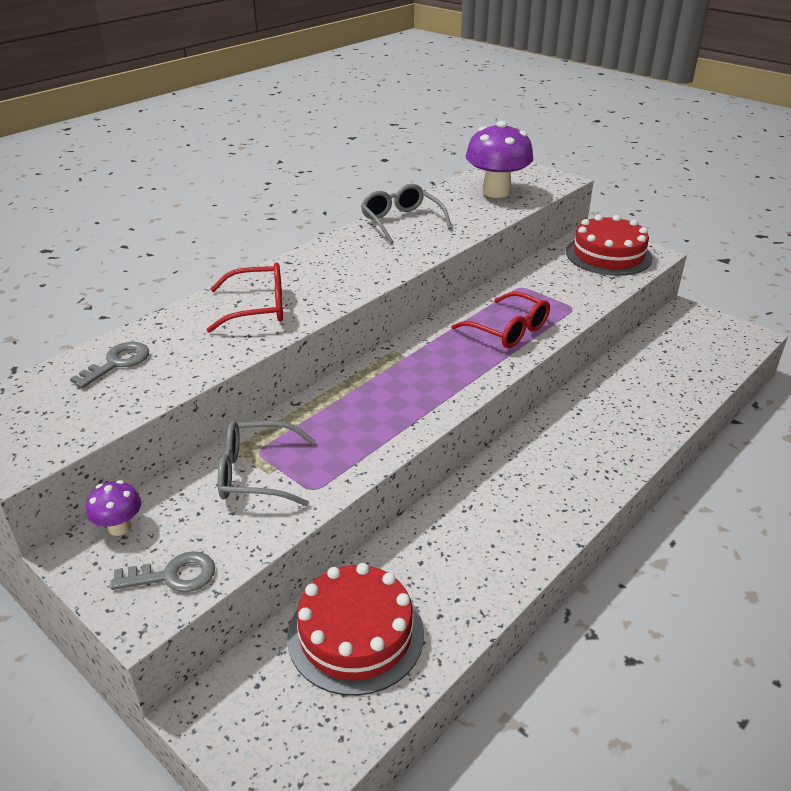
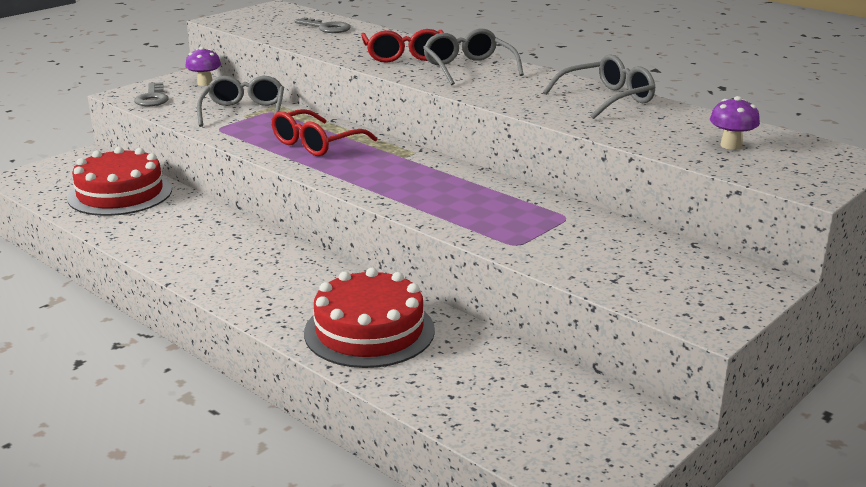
camera: 90 degrees right, 10 degrees down
(309, 275) = (468, 68): none -> grey glasses
(496, 192) = (731, 145): purple mushroom -> purple mushroom, size x0.49
(509, 330) = (456, 204): red glasses -> red glasses (316, 144)
(608, 255) = (690, 284): red cake -> red cake (369, 331)

